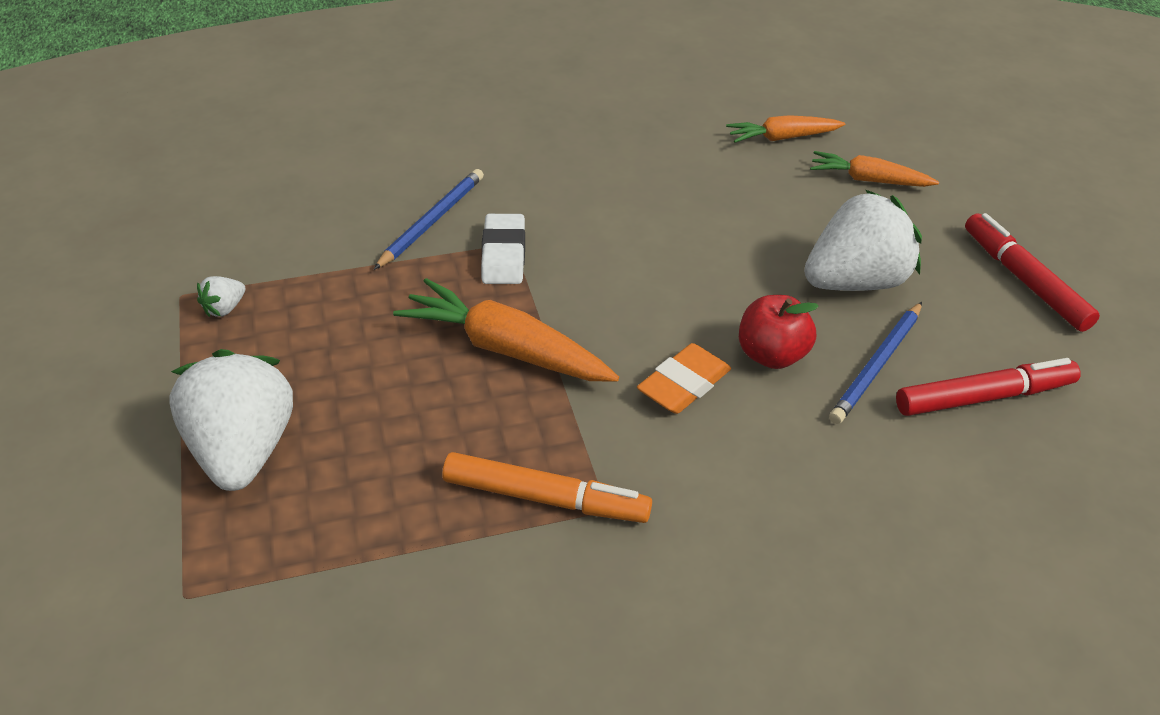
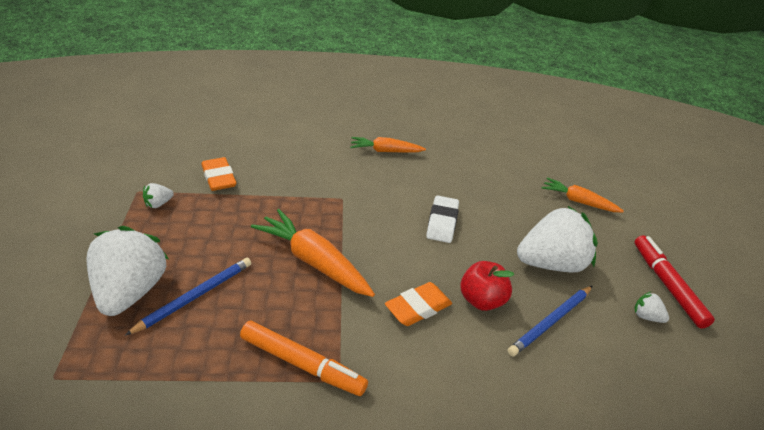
camera: 10 degrees right, 5 degrees down
(304, 248) = (219, 178): none -> orange eraser
(432, 221) = (299, 176): blue pencil -> blue pencil (195, 296)
(503, 255) = (334, 204): white eraser -> white eraser (442, 222)
(783, 138) = (530, 166): orange carrot -> orange carrot (386, 151)
(984, 397) = (619, 359): red marker -> none
(1006, 330) = (646, 316): none -> white strawberry

